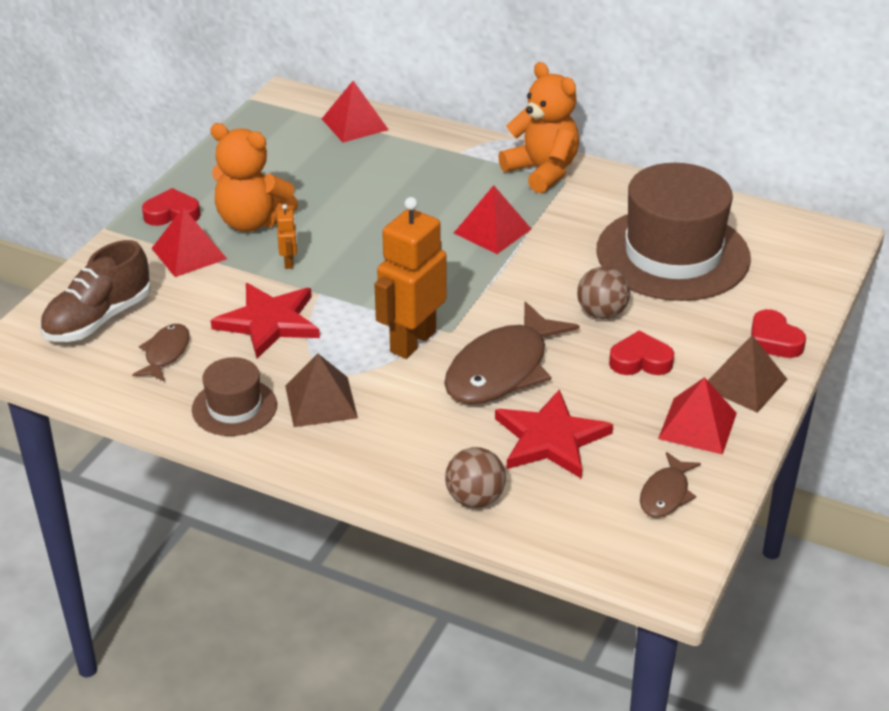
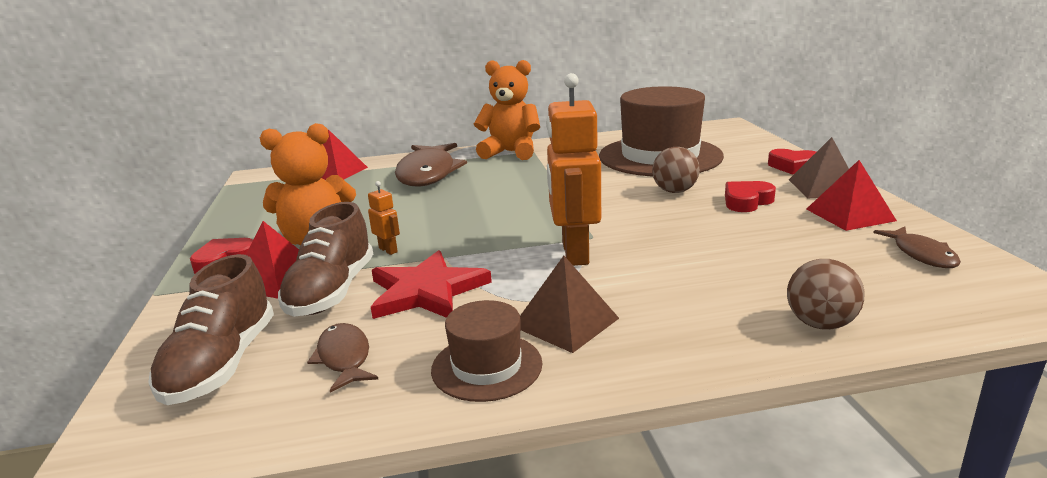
camera: 35 degrees left, 15 degrees down
(211, 288) = (332, 291): none -> brown shoe
(492, 231) = (526, 183): red pyramid -> none
(502, 369) = (671, 240): brown fish -> brown fish (428, 173)
(550, 439) = (785, 261): red star -> none

